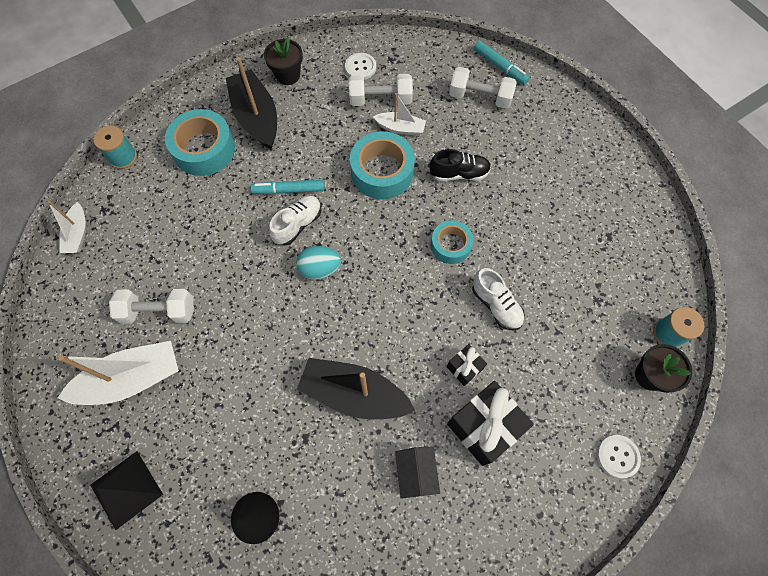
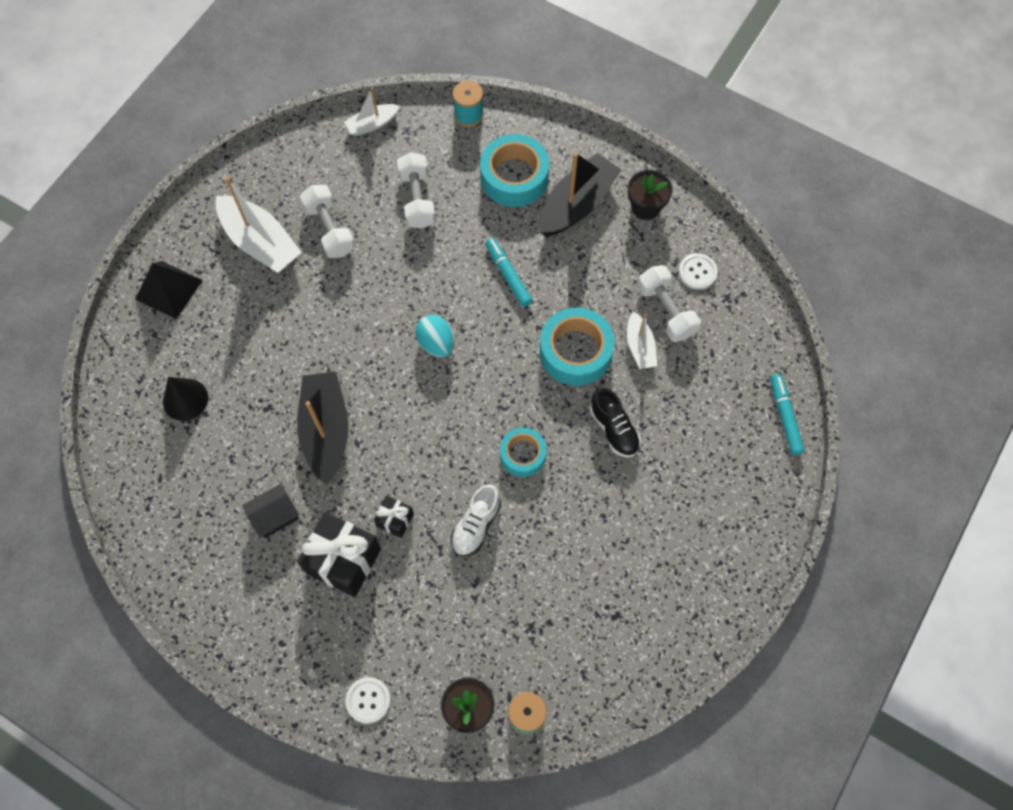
camera: 65 degrees right, 0 degrees up
(298, 224) = (474, 301): white shoe -> none
(480, 97) = (727, 411): white dumbbell -> white dumbbell (417, 199)
(500, 66) = (785, 416): turquoise marker -> turquoise marker turned 150 degrees clockwise

